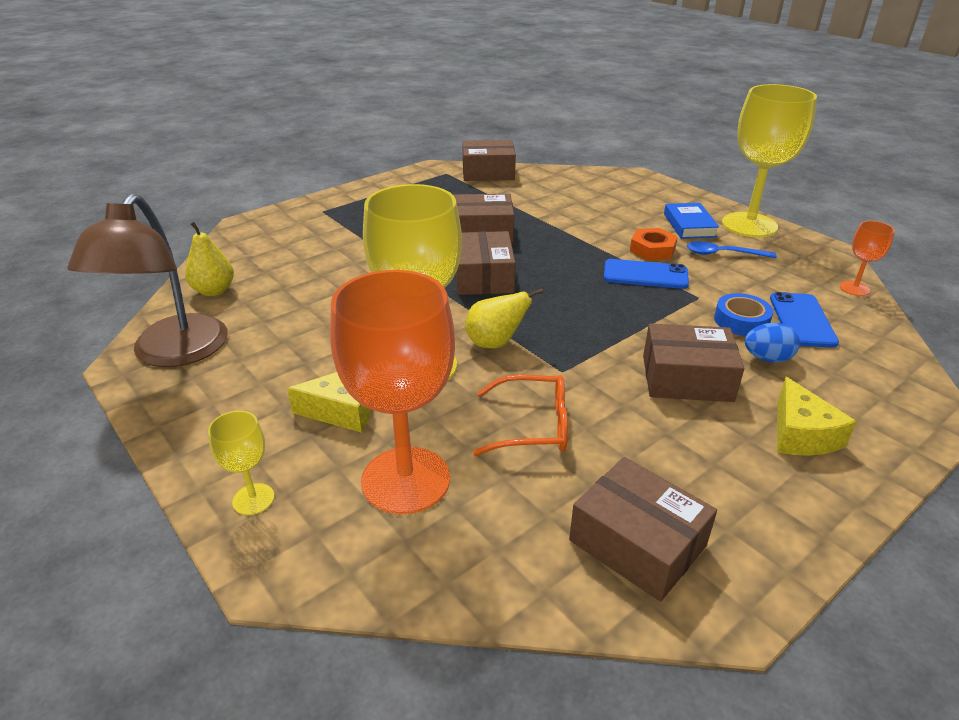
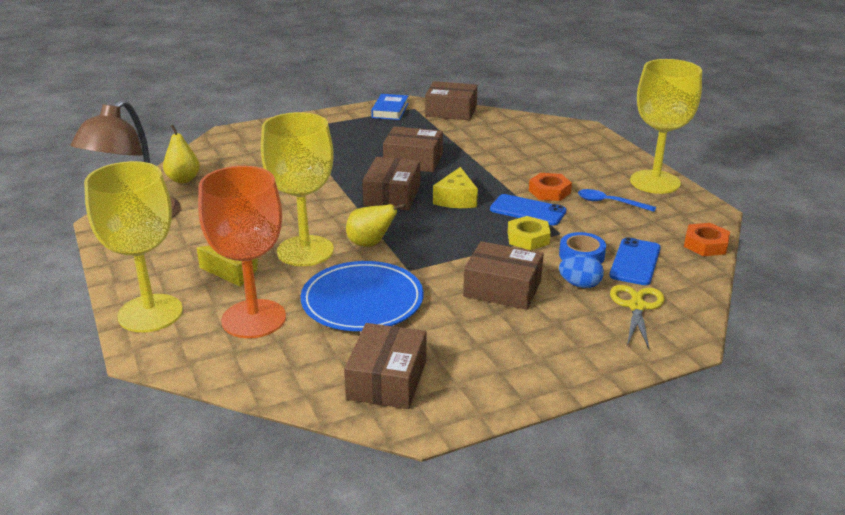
camera: 15 degrees right, 5 degrees down
(253, 499) = (150, 313): yellow goblet -> yellow goblet, size x2.23
(533, 426) = (362, 301): orange glasses -> blue plate
(637, 543) = (387, 380): brown box -> brown box turned 45 degrees clockwise
(669, 308) = (528, 238): none -> yellow nut
(689, 225) = (598, 176): blue book -> blue book (390, 110)
(801, 434) = (562, 338): yellow cheese -> yellow cheese (456, 199)
(847, 376) = (636, 306): none -> yellow scissors
(854, 288) = (705, 244): orange goblet -> orange nut

